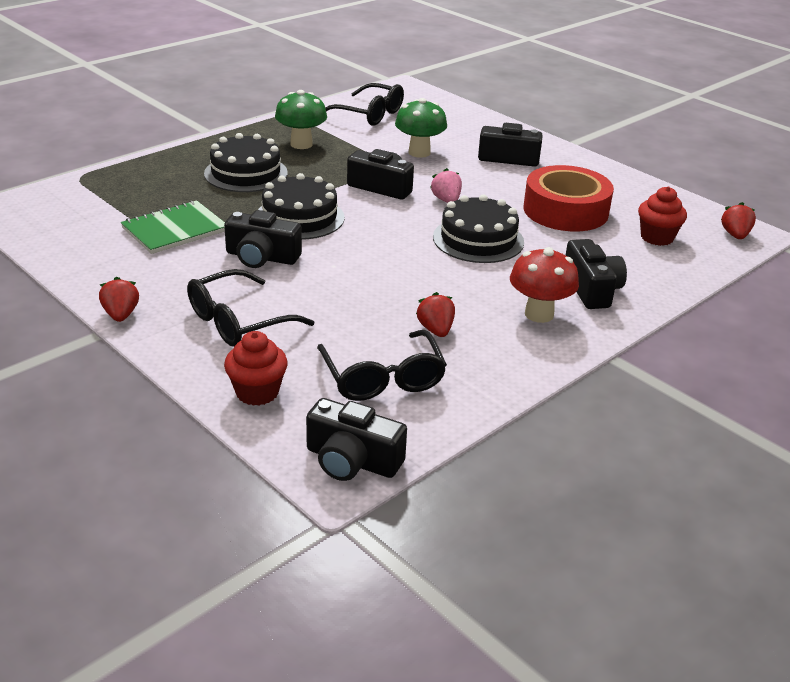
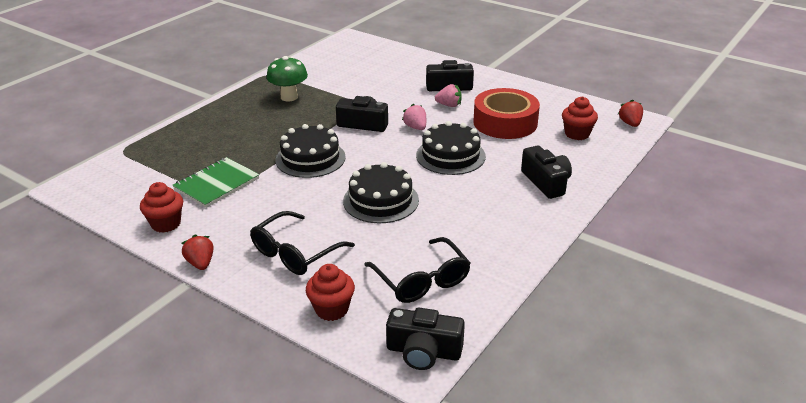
camera: 10 degrees left, 0 degrees up
(98, 265) = (166, 224): none -> red cupcake
(246, 173) = (255, 128): black cake -> black cake (381, 200)
(261, 257) = (293, 196): black camera -> none
(368, 114) = (331, 65): black glasses -> none
(419, 152) = (381, 91): green mushroom -> none
(436, 330) = (446, 234): red strawberry -> none
(500, 180) = (449, 105): none -> pink strawberry
(539, 314) = (516, 209): red mushroom -> none

